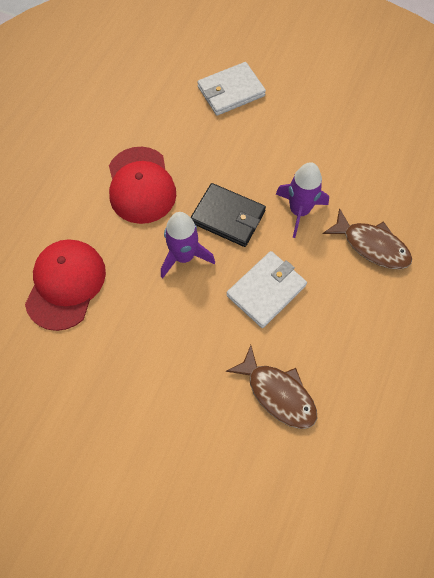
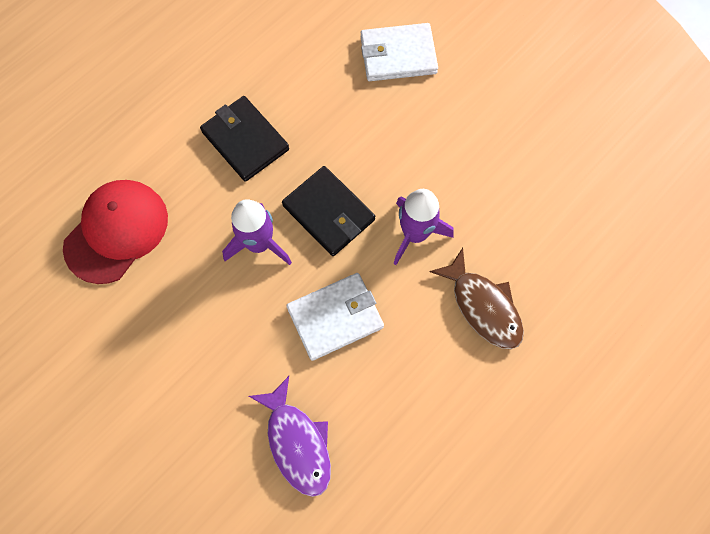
camera: 20 degrees right, 5 degrees up
(141, 185) = (245, 140): red cap -> black wallet
(278, 393) = (297, 442): brown fish -> purple fish

